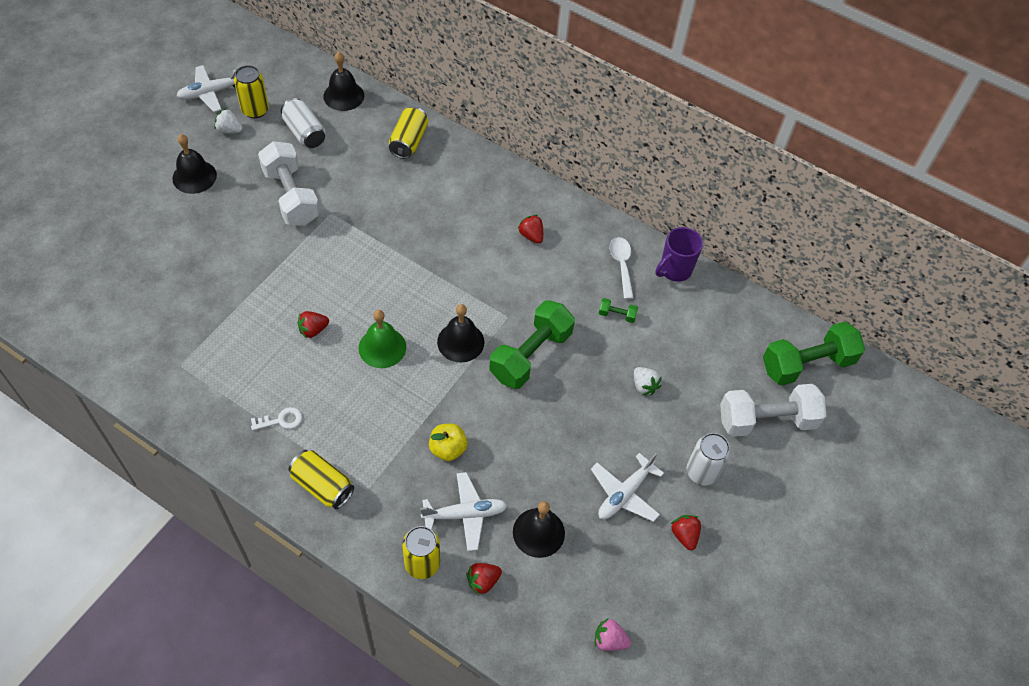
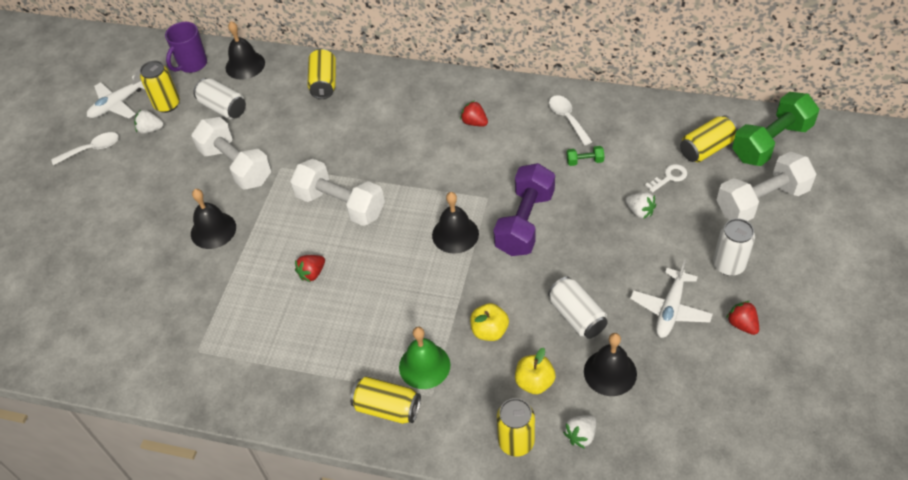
camera: 10 degrees left, 5 degrees down
(169, 130) = (92, 149): none -> white spoon
(194, 176) = (135, 180): black bell -> black bell (213, 230)
(281, 420) = (319, 364): white key -> white key (669, 177)
(369, 272) = (340, 204): none -> white dumbbell
(382, 347) = (385, 265): green bell -> green bell (424, 366)
(465, 514) = (534, 382): white plane -> yellow apple
(483, 581) = (581, 435): red strawberry -> white strawberry
(530, 355) = (524, 222): green dumbbell -> purple dumbbell
(534, 466) = (577, 316): none -> white can
(609, 640) = (723, 442): pink strawberry -> none
(674, 270) = (616, 106): purple mug -> purple mug (192, 64)
(740, 347) = (706, 148): none -> yellow can

